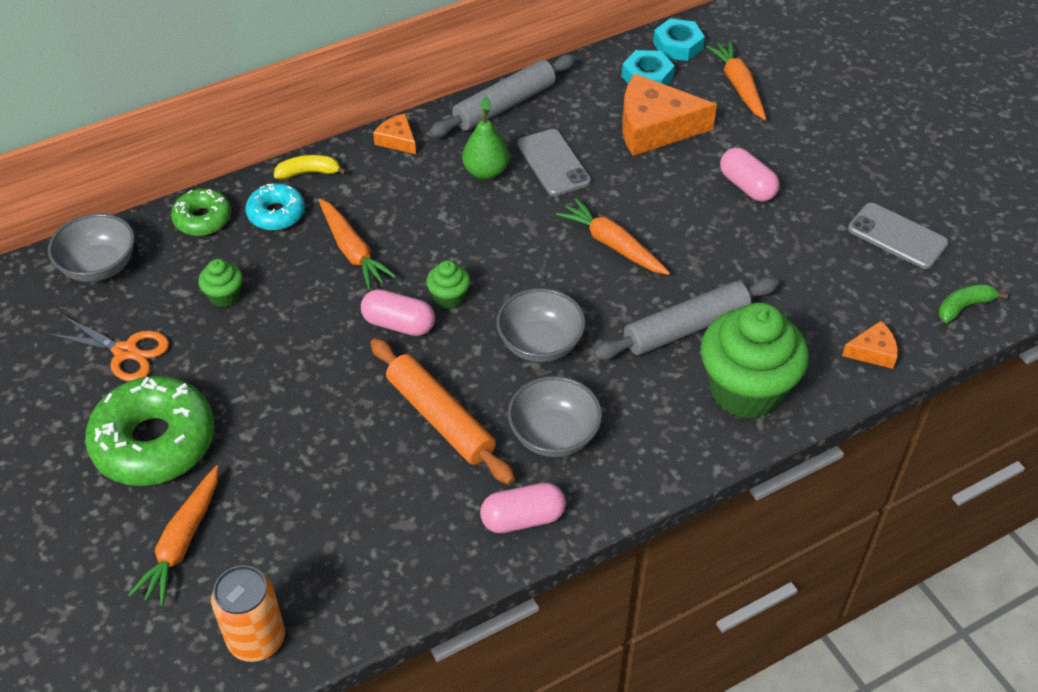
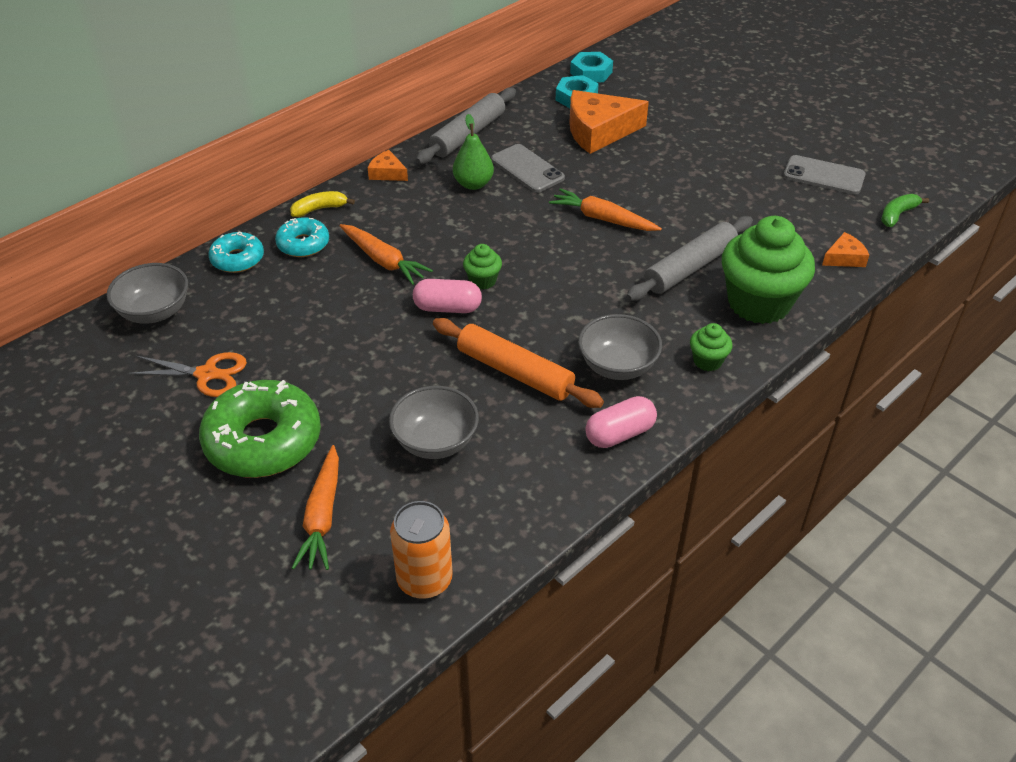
camera: 15 degrees left, 5 degrees down
(203, 219) = (237, 259): green donut -> turquoise donut
(225, 296) = (282, 314): green cupcake -> green cupcake (707, 361)
(540, 344) = (575, 301): grey bowl -> grey bowl (435, 441)
(738, 86) = (652, 93): orange carrot -> none
(747, 186) = (691, 160): pink capsule -> none

